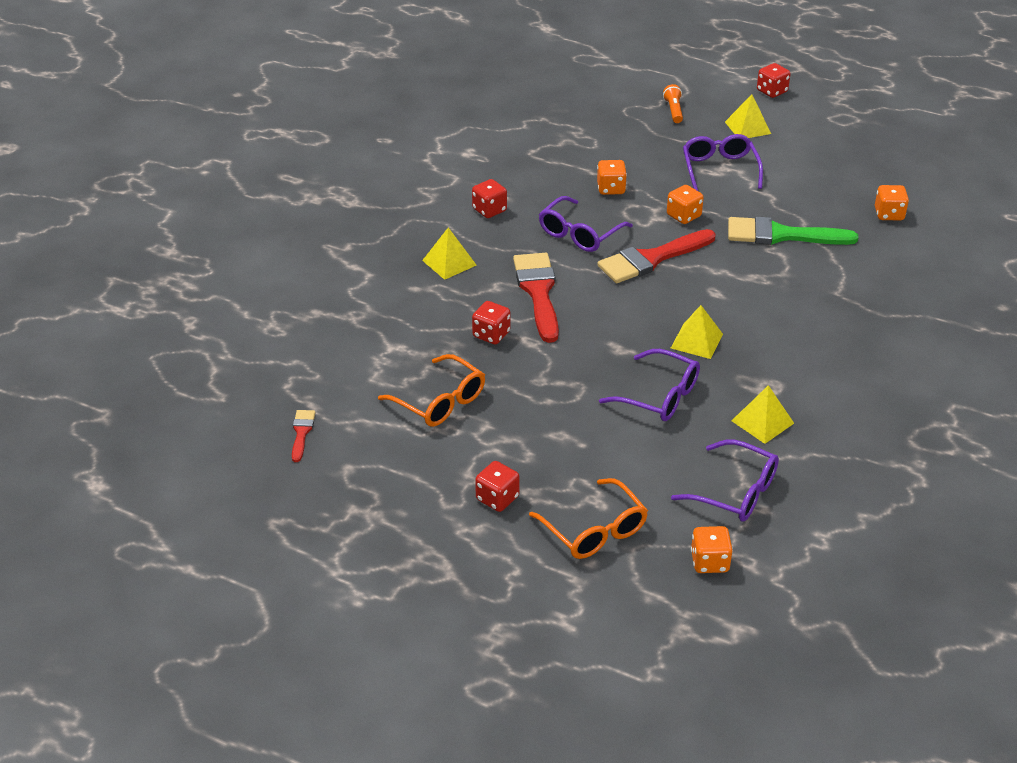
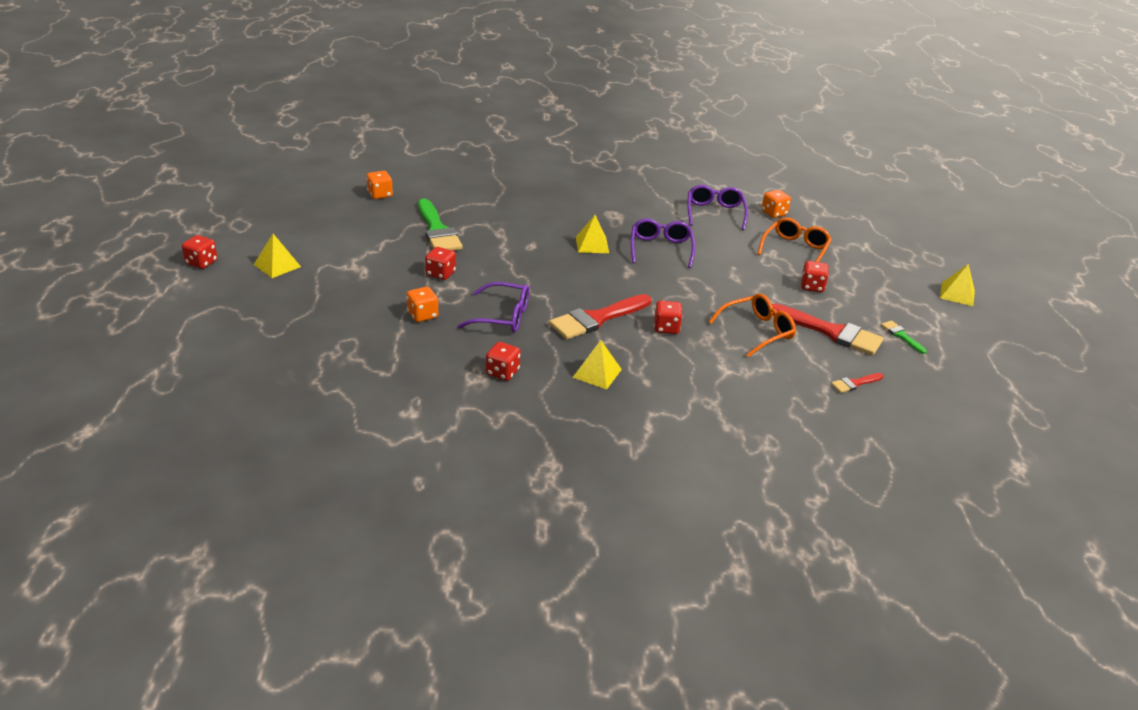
camera: 120 degrees left, 5 degrees down
(346, 525) = (901, 336): none -> green brush
(440, 401) = (757, 331): orange glasses -> orange glasses turned 45 degrees clockwise
(651, 259) = (511, 278): red brush -> red brush (831, 332)
(673, 110) = (262, 307): orange flashlight -> none
(683, 216) = (440, 274): orange dice -> red dice
(719, 169) = (357, 268): purple glasses -> none
(762, 422) = (647, 213): yellow pyramid -> yellow pyramid (957, 294)

